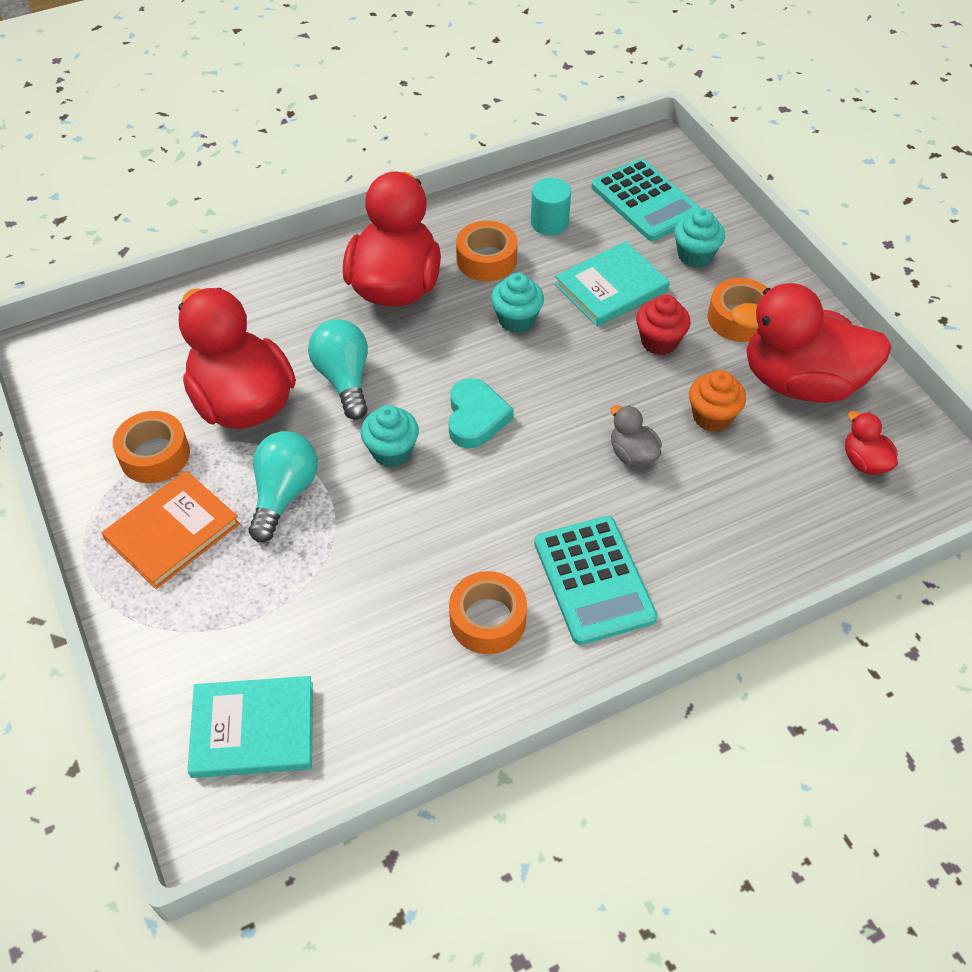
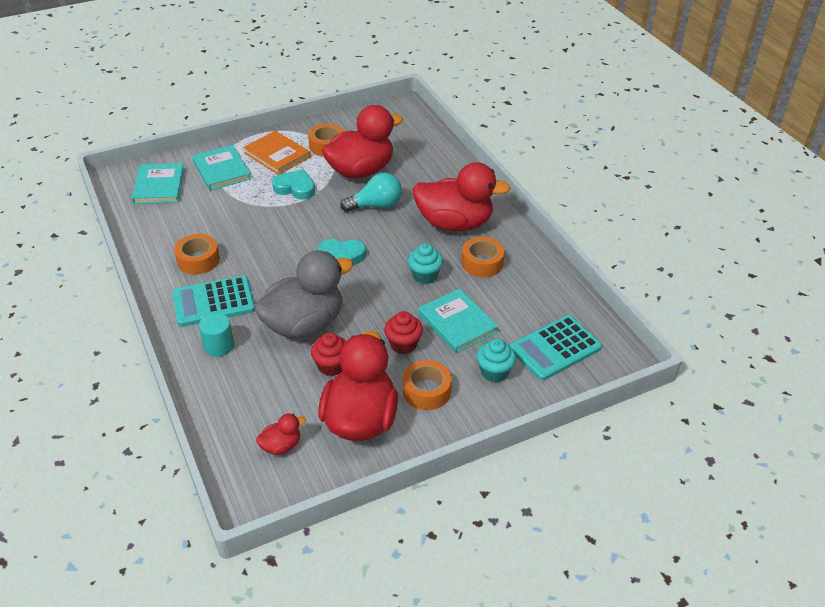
camera: 90 degrees right, 10 degrees down
(211, 621) = (221, 170): none -> turquoise book
(284, 494) = (295, 188): turquoise light bulb -> turquoise heart
(391, 451) = (319, 224): turquoise cupcake -> none
(549, 223) = (523, 294): turquoise cylinder -> turquoise cylinder (219, 346)
(632, 454) = (304, 324): grey duck -> grey duck, size x2.31
(712, 417) = (331, 366): orange cupcake -> red cupcake

